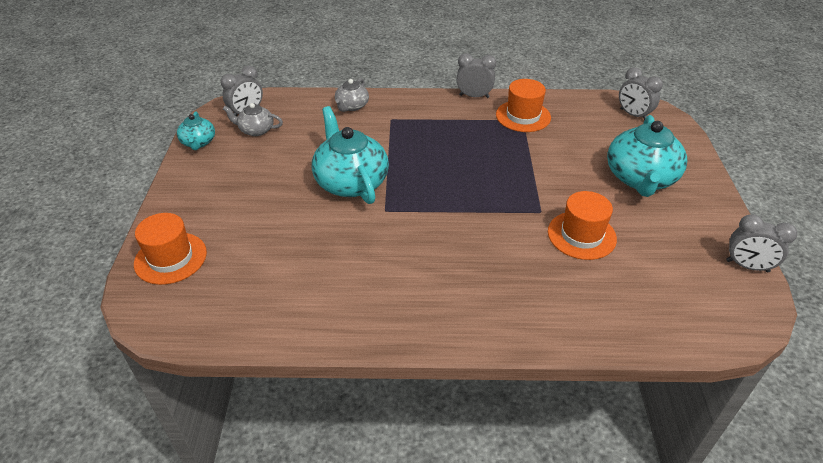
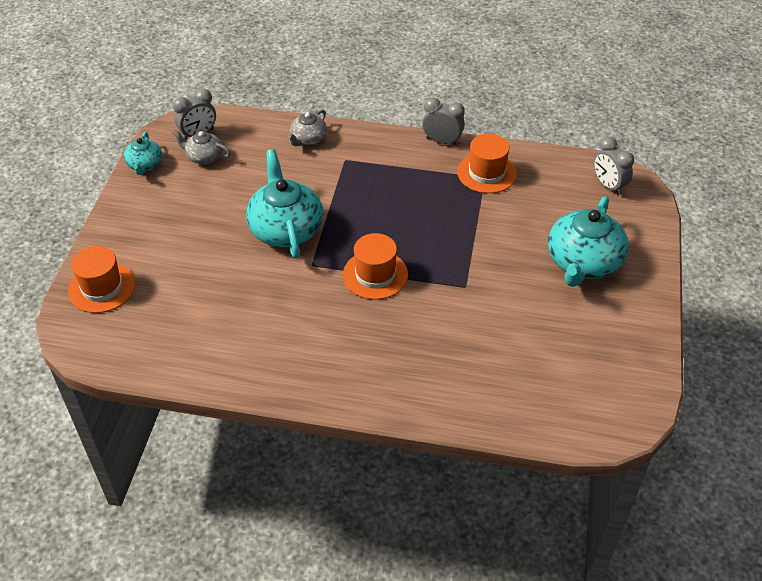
camera: 10 degrees right, 5 degrees up
(581, 235) = (496, 317): orange hat -> orange hat (375, 275)
(747, 266) = (649, 372): grey clock -> none

